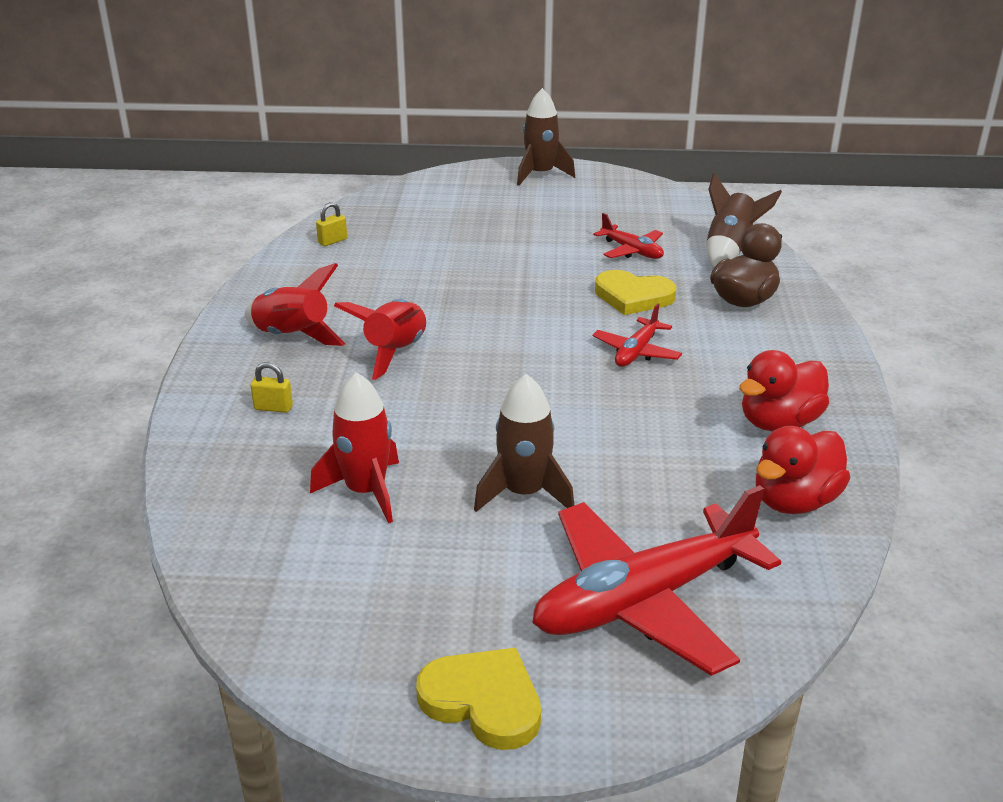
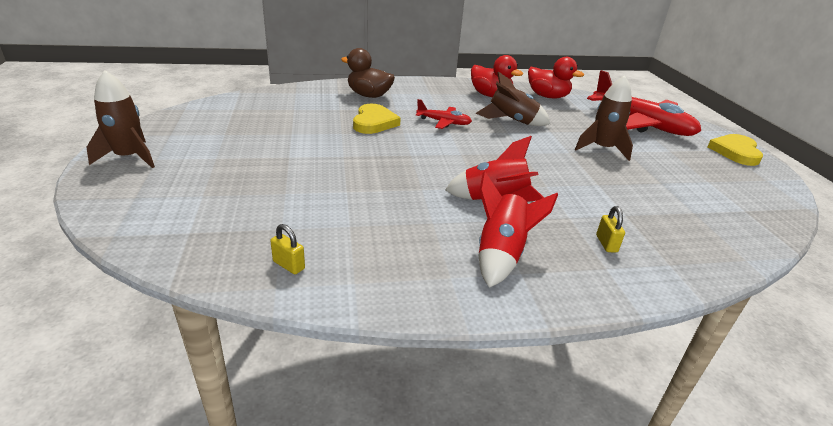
camera: 105 degrees left, 0 degrees up
(366, 491) = (650, 193): red rocket -> none
(631, 251) = (303, 122): red plane -> none
(729, 250) = (300, 95): brown rocket -> brown rocket (511, 121)

